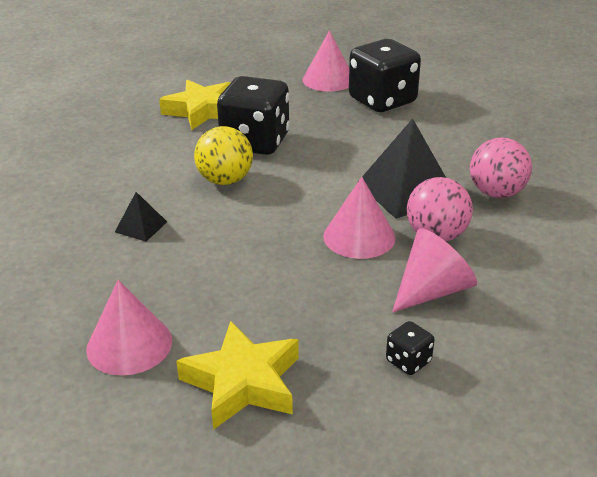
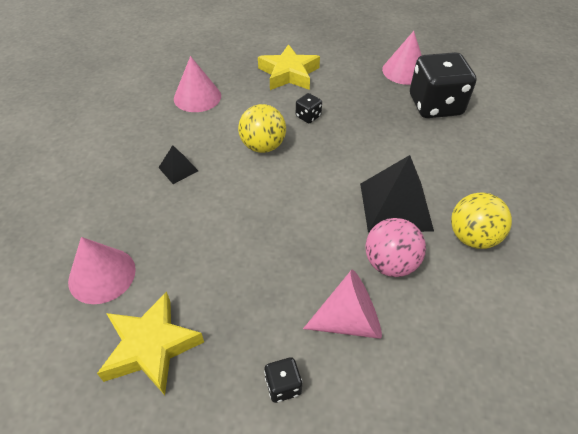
camera: 25 degrees right, 15 degrees up
(255, 142) = (308, 116): black dice -> black dice, size x0.42
(359, 236) = (327, 239): pink cone -> pink cone (197, 97)
(496, 193) = (472, 237): pink ball -> yellow ball

